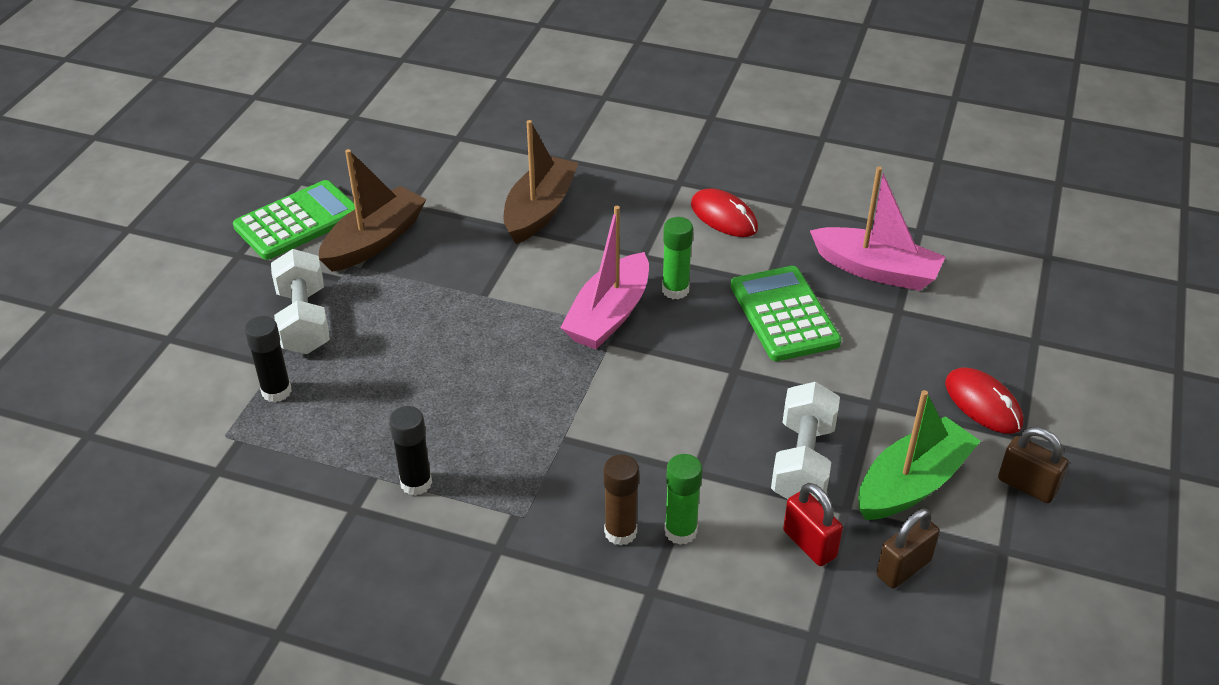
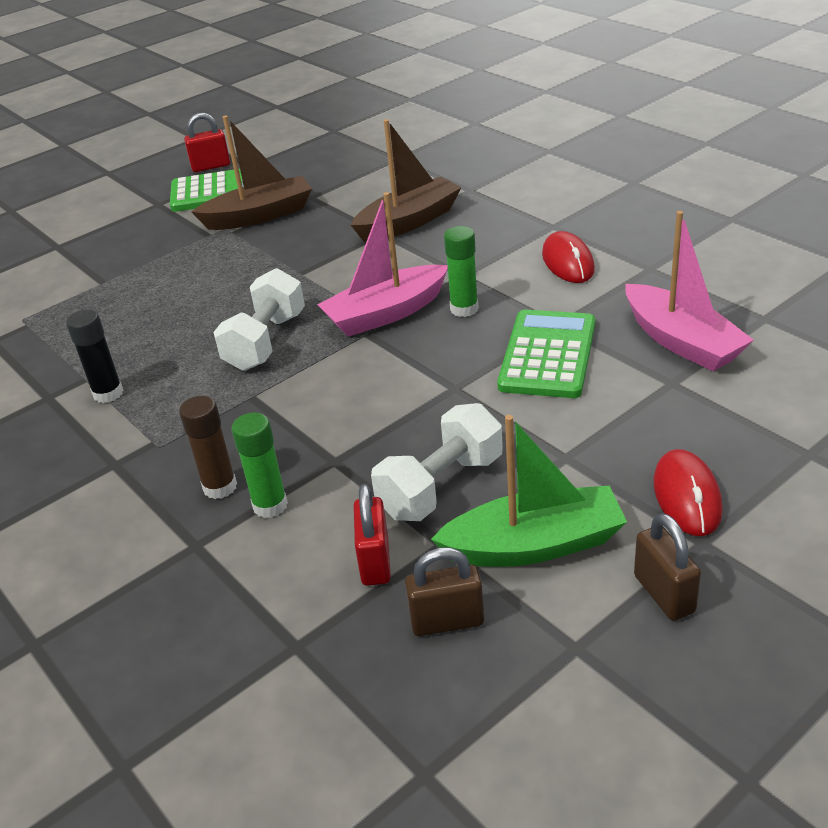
camera: 35 degrees right, 5 degrees down
(254, 192) = (211, 166): none -> red padlock
(276, 391) = (85, 300): black glue stick -> none
(304, 321) = (154, 257): white dumbbell -> white dumbbell (266, 341)

